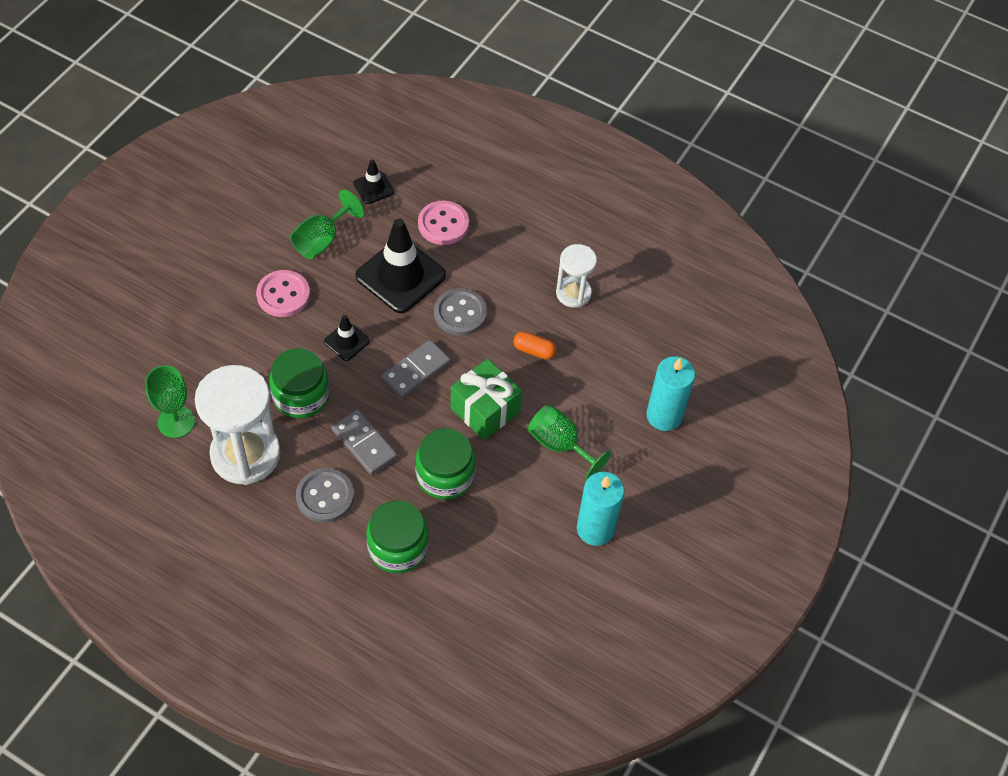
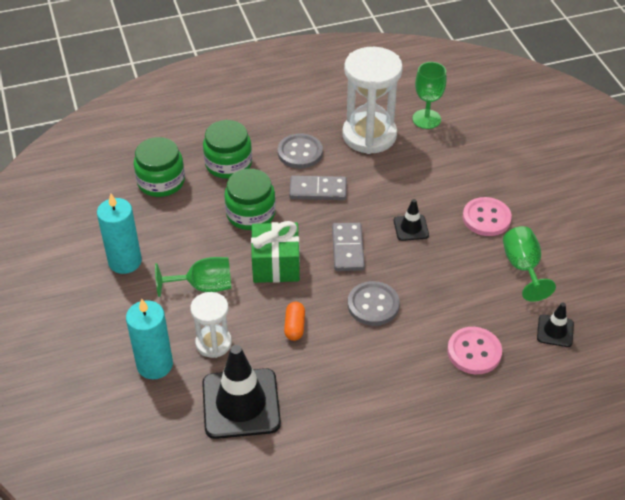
camera: 135 degrees right, 10 degrees down
(301, 395) = (388, 182): green jar -> green jar (161, 182)
(400, 276) = (444, 292): black traffic cone -> black traffic cone (241, 403)
(534, 350) = (294, 326): orange capsule -> orange capsule turned 60 degrees counterclockwise
(573, 293) = (321, 390): white hourglass -> white hourglass (213, 343)

